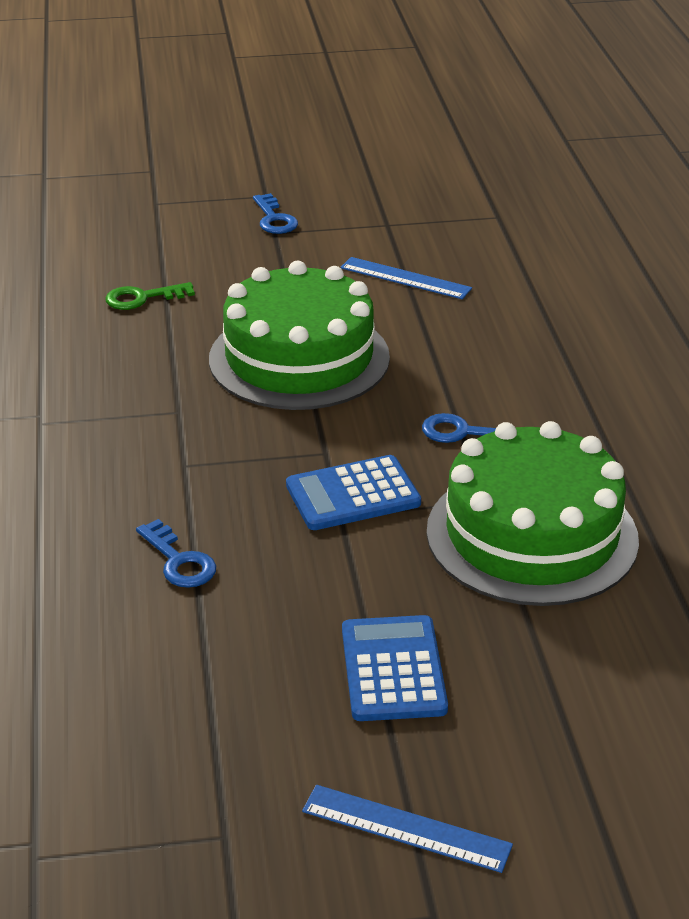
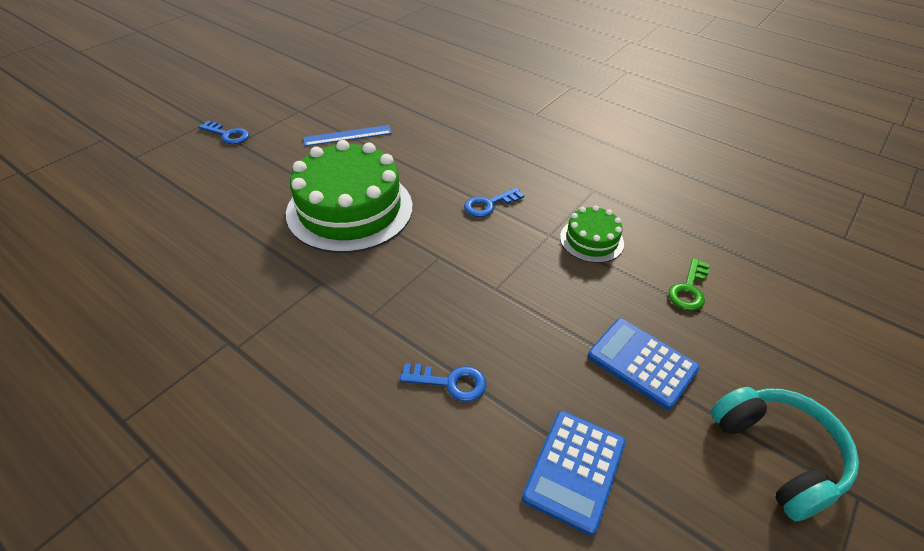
camera: 45 degrees left, 10 degrees up
(143, 298) = (202, 222): green key -> green key (689, 289)
(353, 494) = (484, 273): blue calculator -> blue calculator (574, 470)
(406, 828) = (777, 455): blue ruler -> turquoise headphones
(531, 535) = (591, 240): green cake -> green cake, size x0.49

